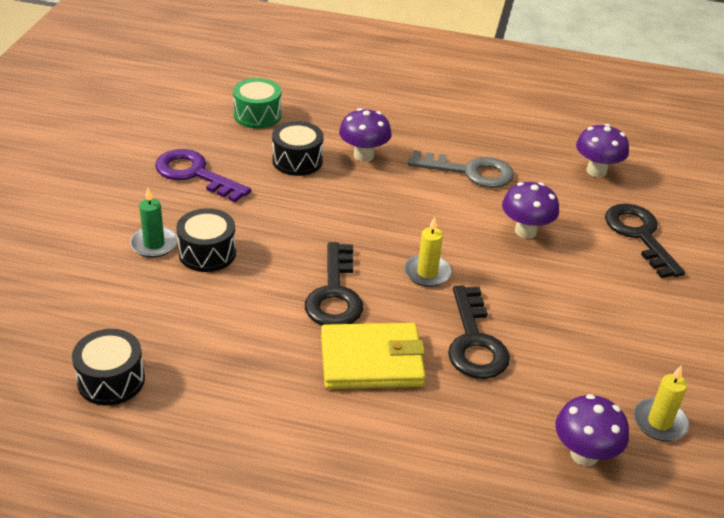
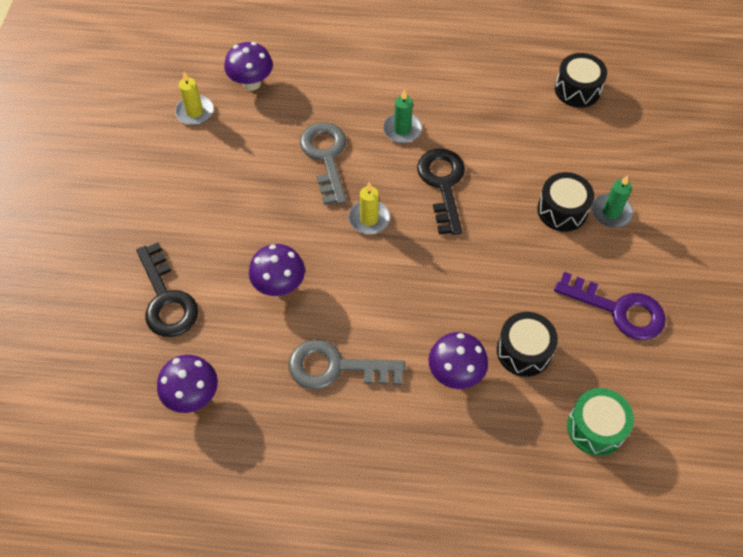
camera: 175 degrees right, 20 degrees up
(371, 360) = (402, 130): yellow wallet -> green candle
(474, 341) = (326, 157): black key -> grey key

